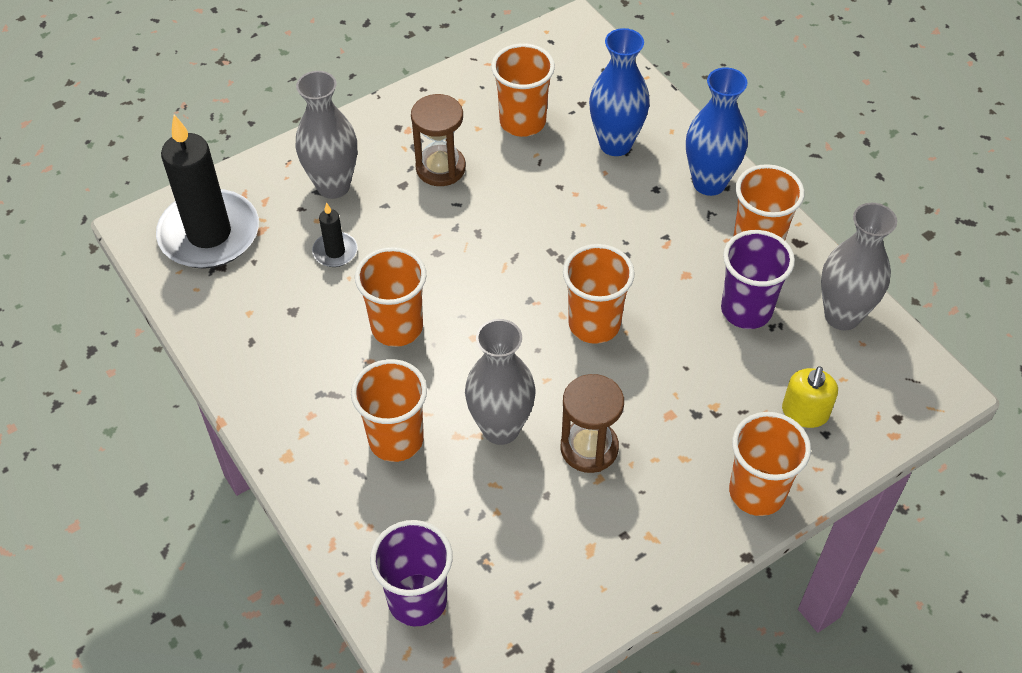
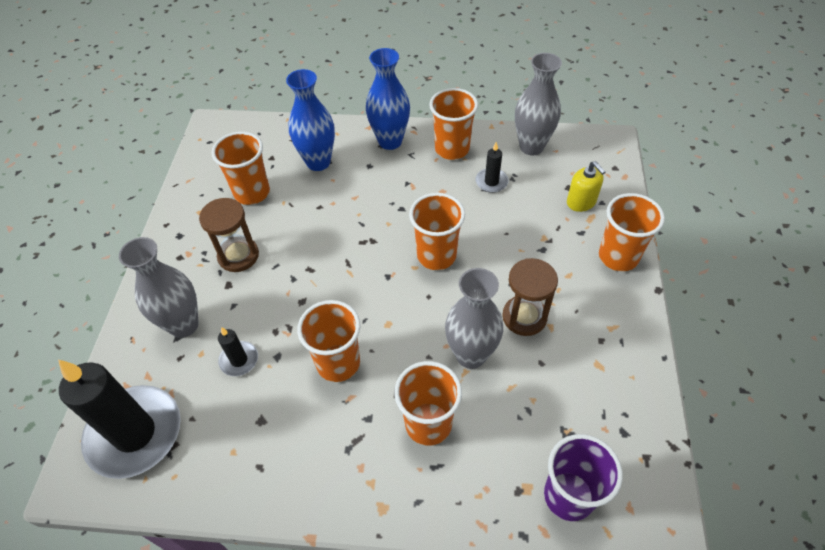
camera: 50 degrees left, 0 degrees up
(746, 310) = (491, 182): purple cup -> black candle

